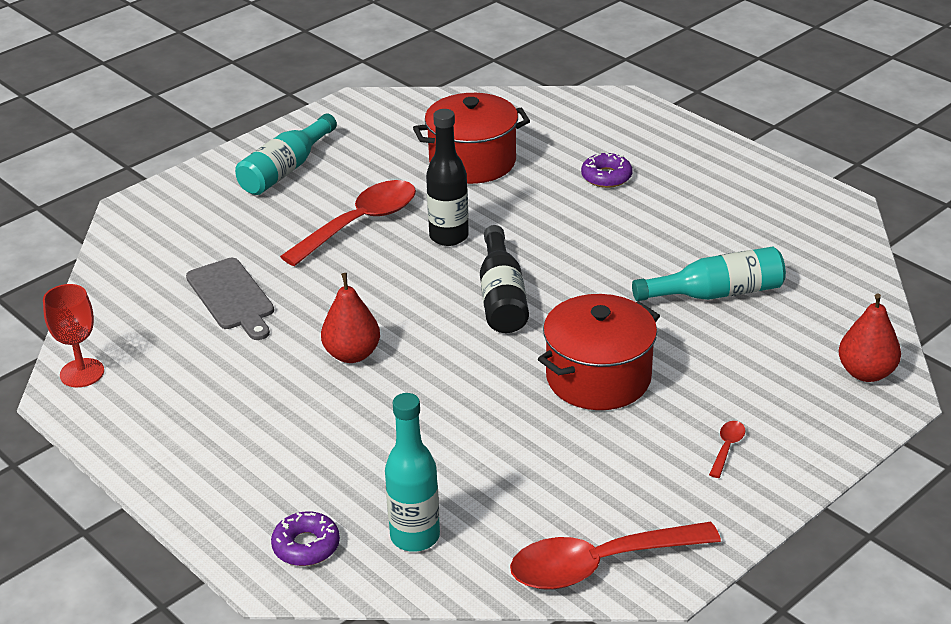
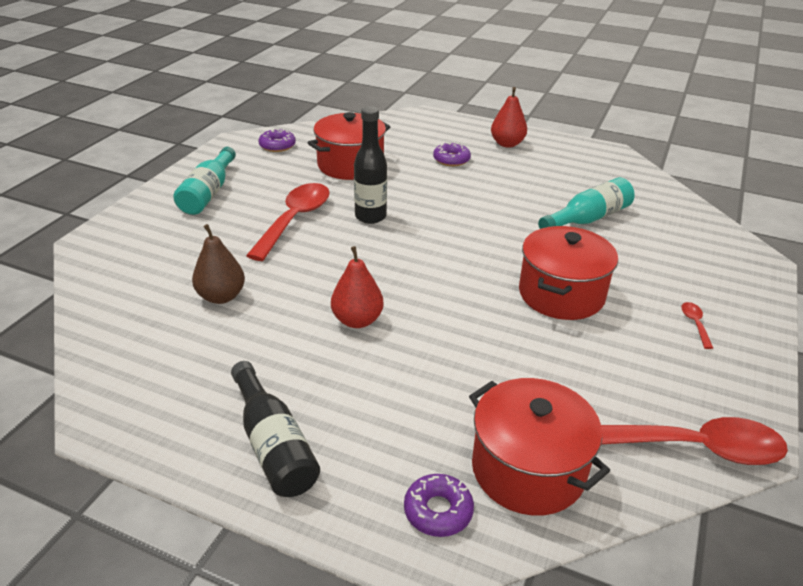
camera: 25 degrees left, 0 degrees up
(82, 373) = (110, 397): red goblet -> none
(232, 297) = (221, 296): grey cutting board -> brown pear
(401, 118) = (277, 145): none -> purple donut
(415, 536) = (528, 469): turquoise bottle -> red pot
(502, 297) = (443, 251): black bottle -> black bottle (274, 445)
(599, 565) = (694, 448): red spoon -> red spoon turned 135 degrees counterclockwise
(866, 373) = (729, 250): red pear -> red pear (507, 144)

